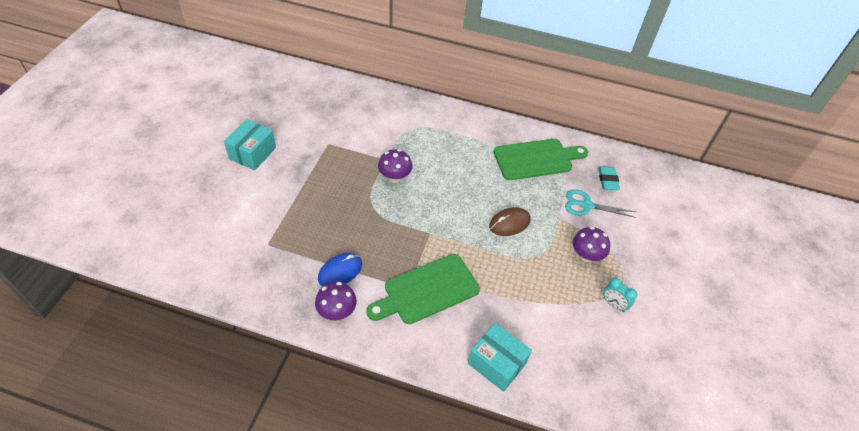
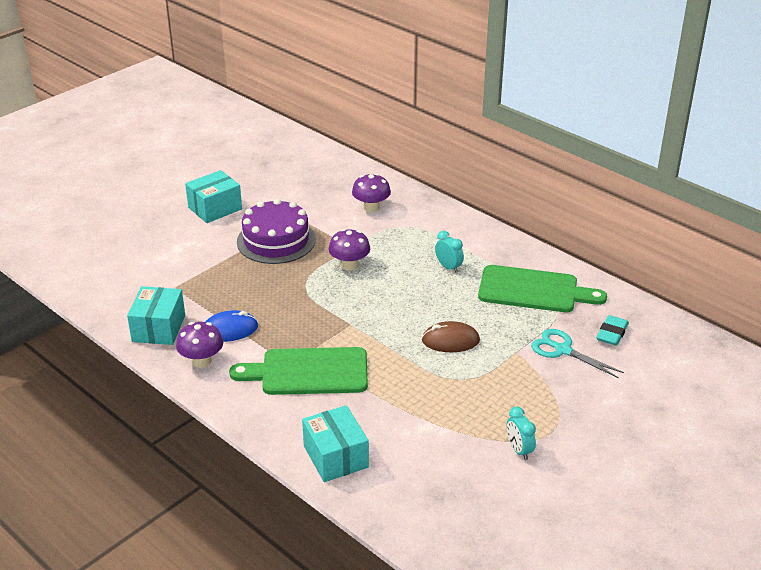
camera: 30 degrees right, 15 degrees down
(280, 291) = (158, 328): none -> turquoise box
(323, 171) = (276, 240): none -> purple cake
(467, 156) = (448, 267): none -> turquoise clock
(586, 255) = (522, 396): purple mushroom -> purple mushroom (371, 208)

